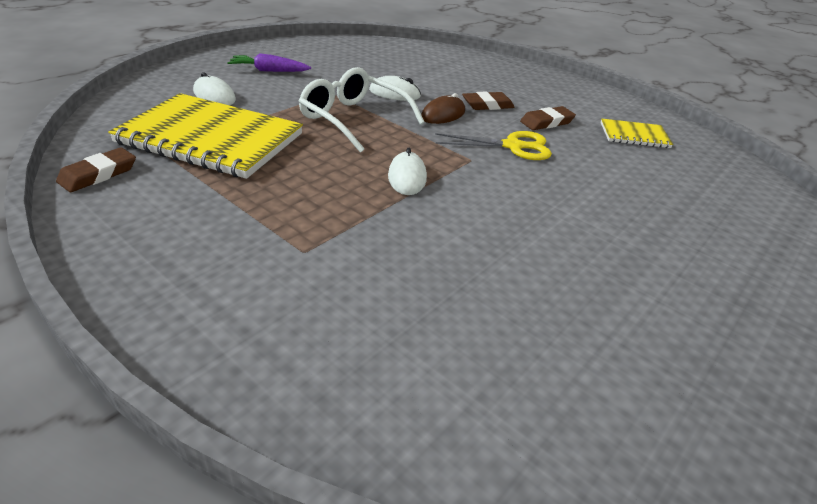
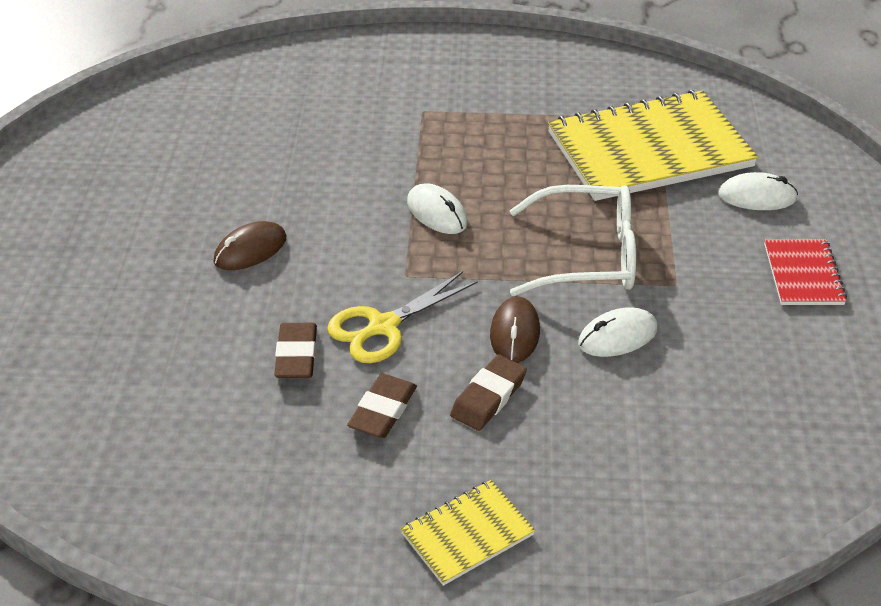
camera: 145 degrees right, 5 degrees up
(98, 174) = (646, 78): brown eraser -> brown eraser (296, 355)
(269, 71) = (803, 274): purple carrot -> red notebook
(570, 222) = (250, 250): none -> brown mouse
(634, 135) = (249, 463): yellow notebook -> yellow notebook (467, 534)

